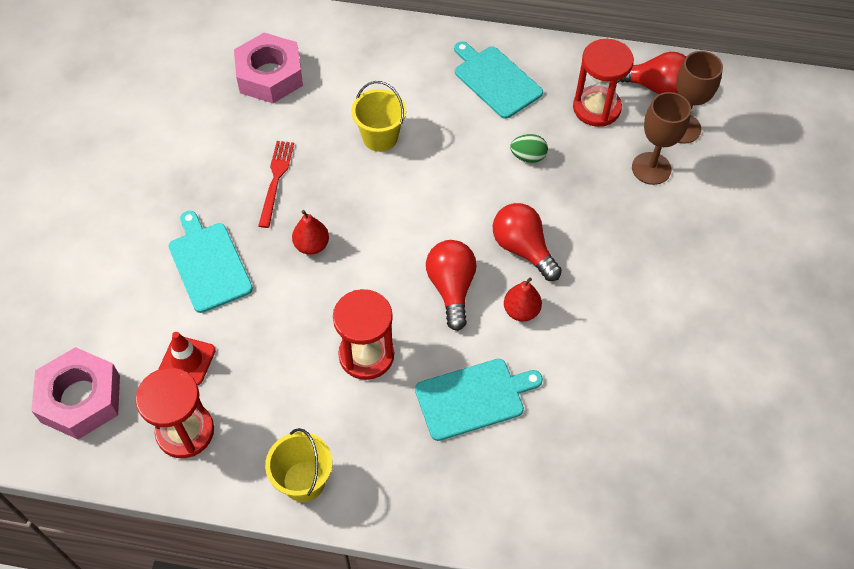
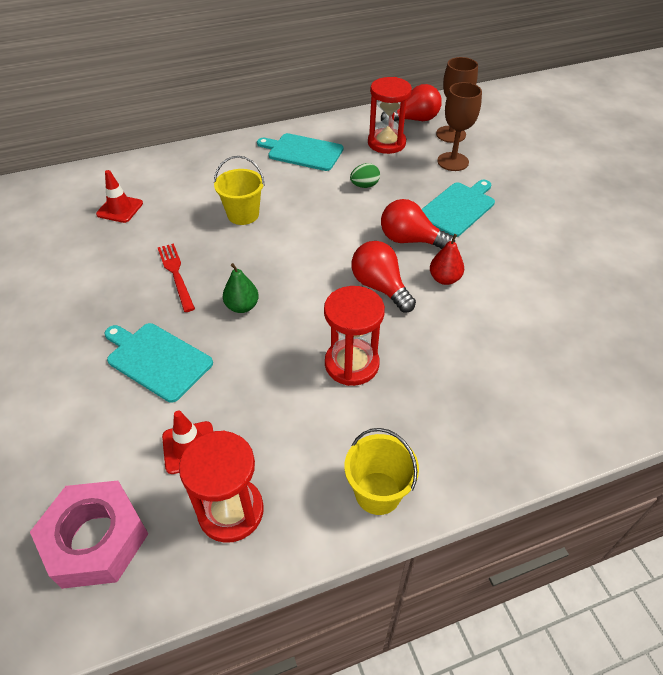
camera: 30 degrees left, 10 degrees down
(270, 75) = (120, 209): pink nut -> red traffic cone
(311, 245) = (242, 306): red pear -> green pear
(473, 398) = (462, 353): turquoise cutting board -> turquoise cutting board (457, 208)

